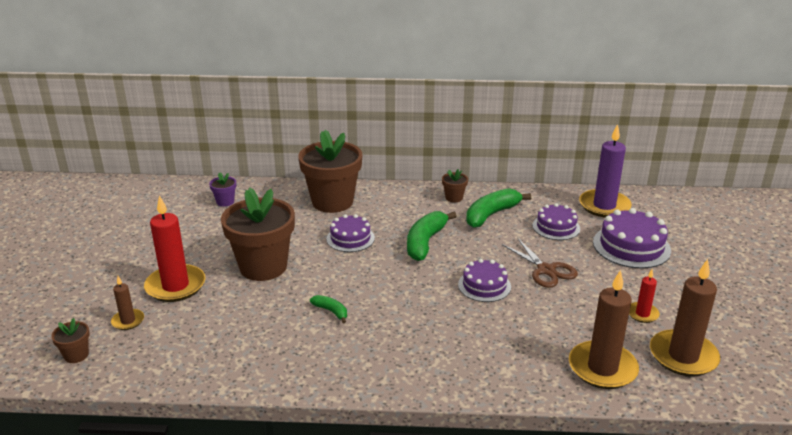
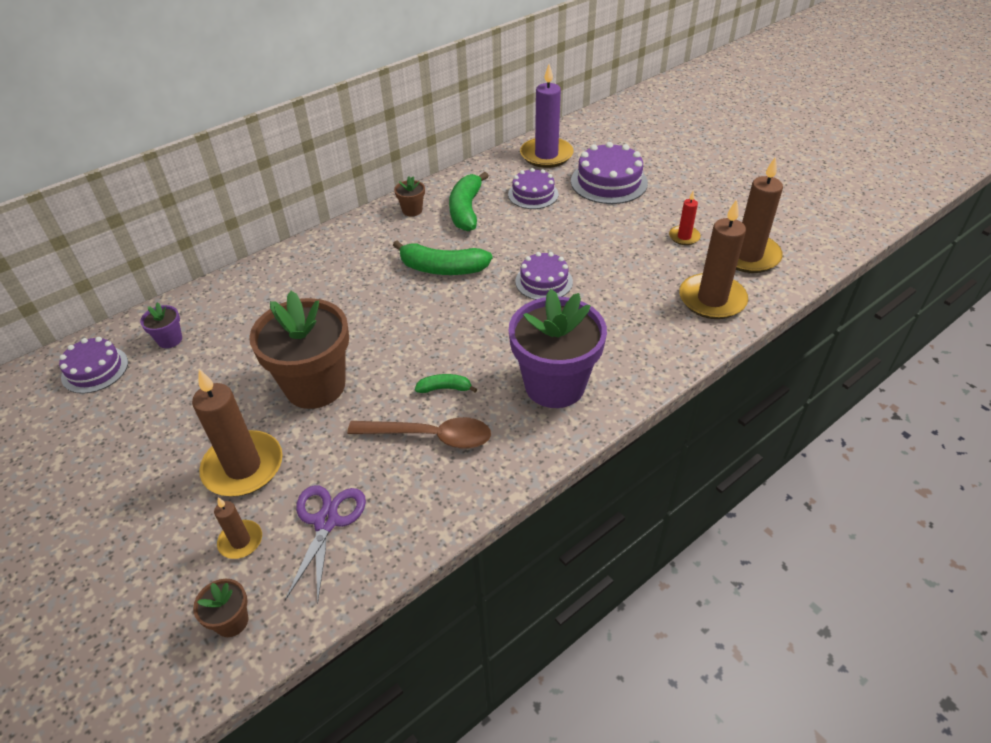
camera: 40 degrees left, 15 degrees up
(175, 286) = (243, 467): red candle -> brown candle
(177, 339) = (327, 521): none -> purple scissors
(286, 332) = (430, 436): none -> brown spoon
(332, 202) = (296, 276): brown flower pot -> none
(350, 238) = (366, 304): purple cake -> purple cake (95, 369)
(401, 351) = (554, 385): none -> purple flower pot
(425, 242) = (442, 269): green banana -> green banana turned 60 degrees counterclockwise
(546, 270) = (574, 239): brown scissors -> none

